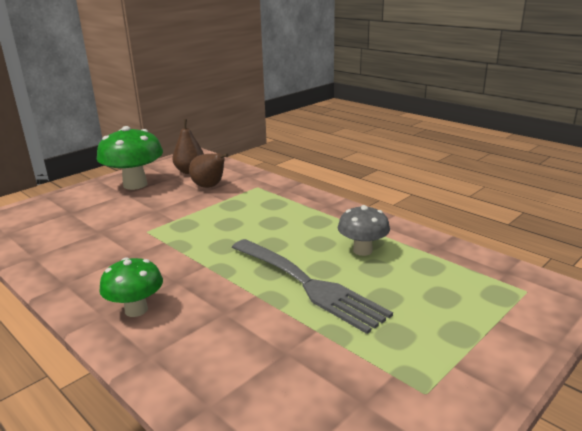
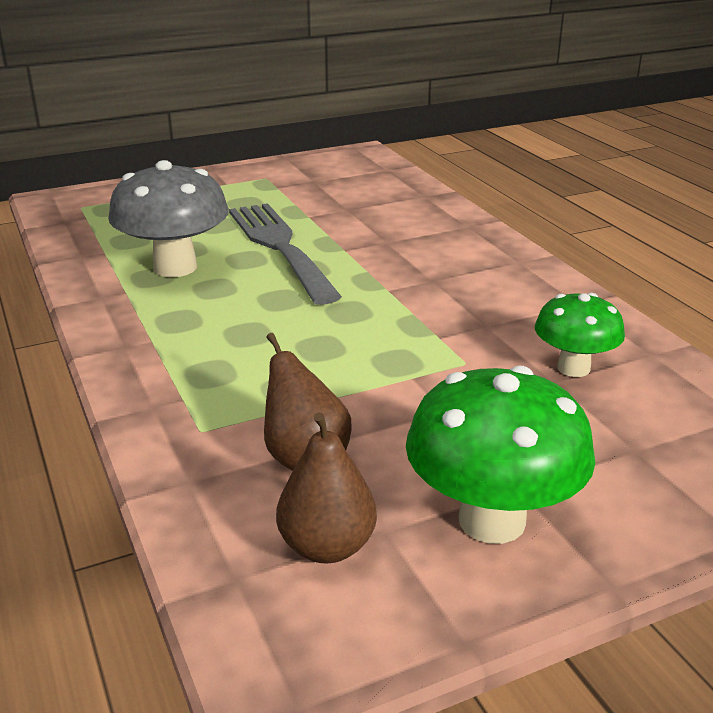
camera: 160 degrees left, 5 degrees up
(136, 310) = (481, 259): green mushroom -> green mushroom (573, 368)
(362, 250) = (175, 267): grey mushroom -> grey mushroom, size x1.62

